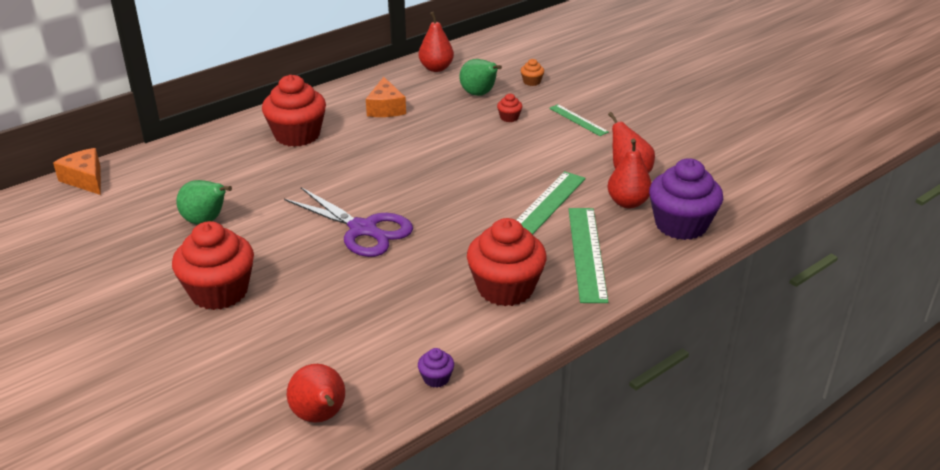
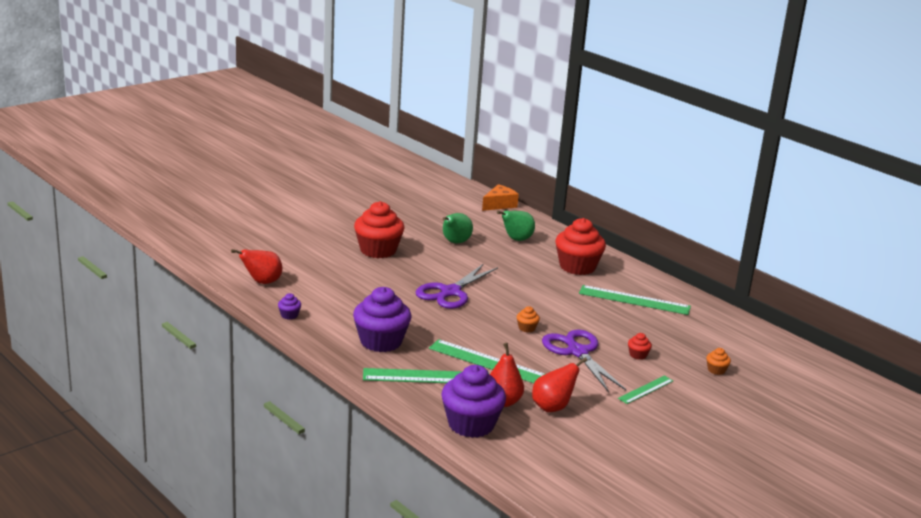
camera: 85 degrees right, 10 degrees down
(385, 108) = (634, 300): orange cheese -> green ruler
(436, 68) = (722, 323): red pear -> none
(457, 178) = (527, 328): none -> orange cupcake
(479, 94) = (678, 342): green pear -> green pear (516, 239)
(505, 288) = (381, 342): red cupcake -> purple cupcake
(508, 151) = (577, 352): none -> purple scissors

